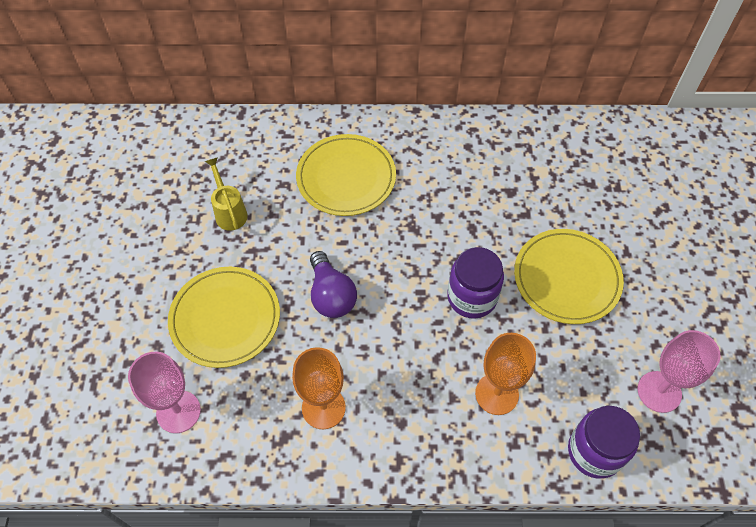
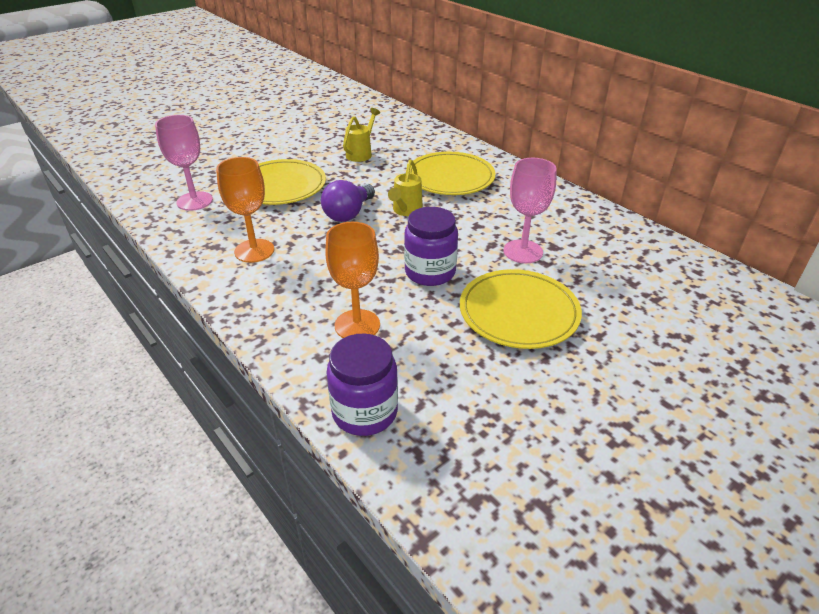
camera: 50 degrees right, 20 degrees down
(368, 250) = (405, 211): none -> yellow watering can
(659, 392) = (481, 428): pink goblet -> pink goblet (523, 251)

